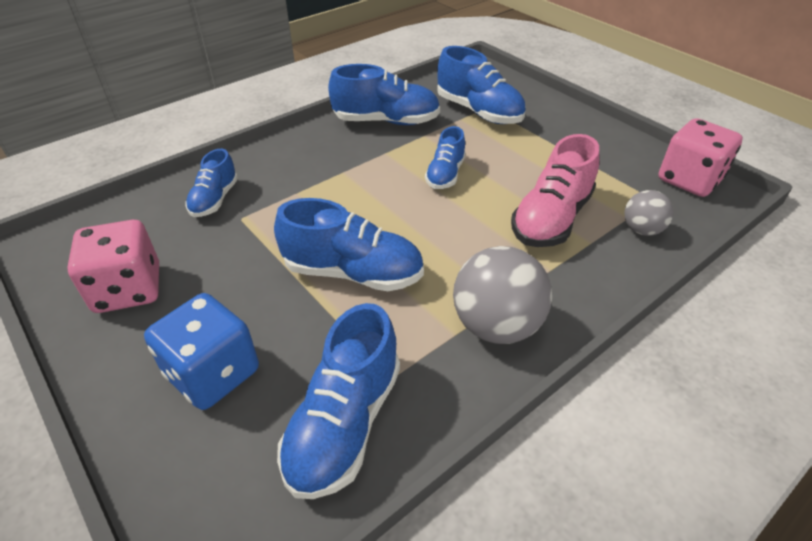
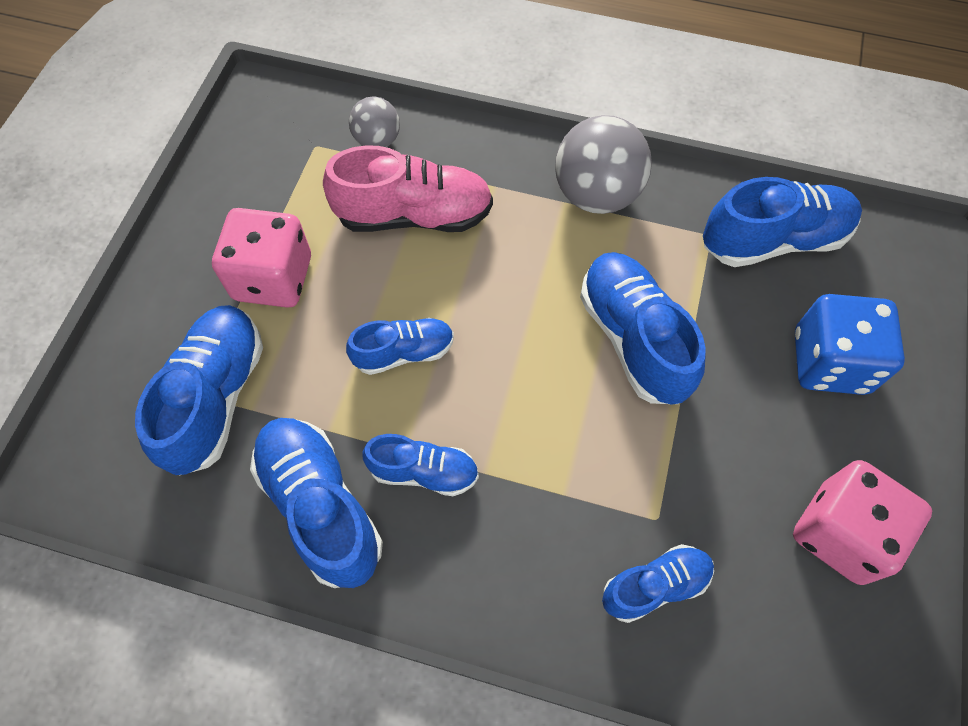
camera: 125 degrees left, 20 degrees up
(367, 154) = (424, 472): none -> blue shoe
(689, 180) = (254, 127): pink dice -> pink dice (273, 278)

